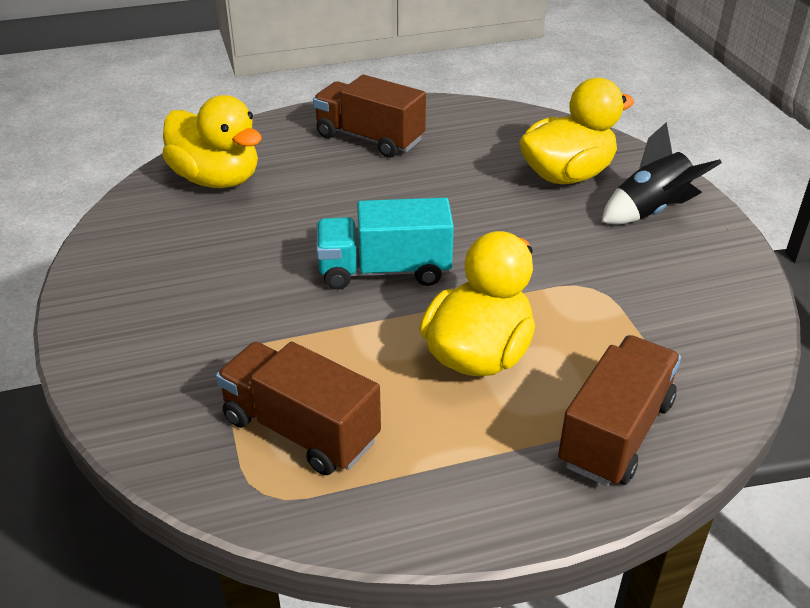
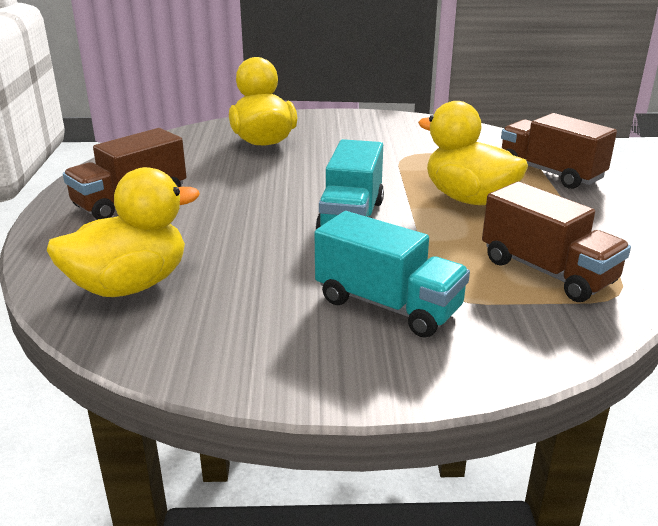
camera: 75 degrees left, 10 degrees down
(208, 319) = (388, 305): none -> turquoise truck
(301, 430) = (547, 272): brown truck -> brown truck turned 90 degrees counterclockwise
(650, 211) = (327, 127): black rocket -> none

